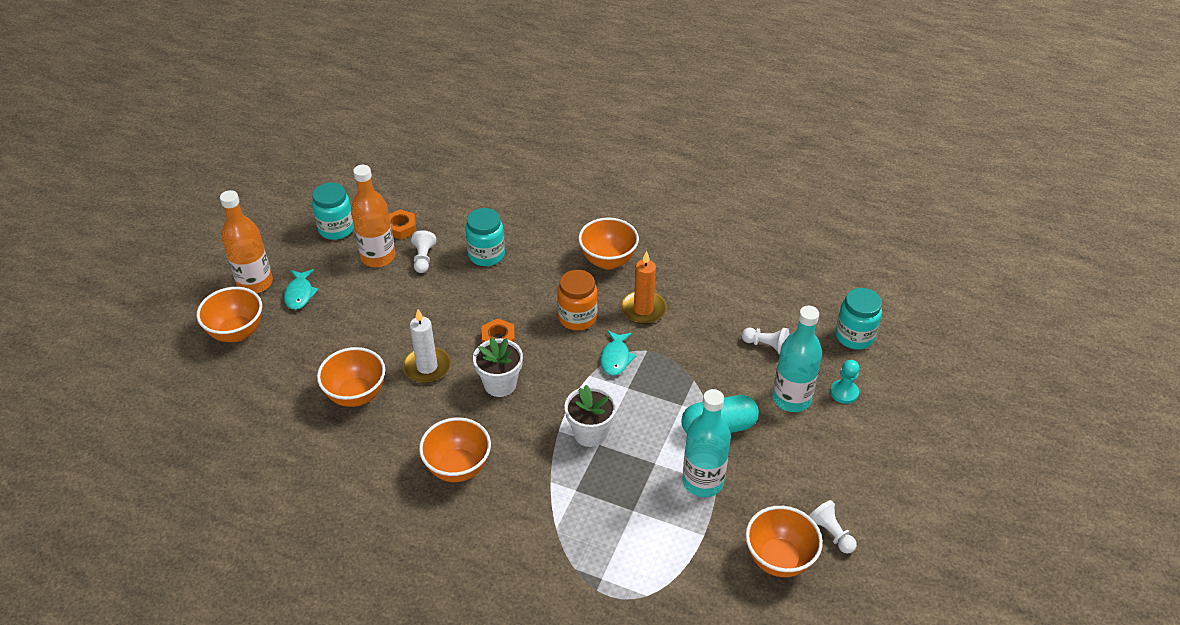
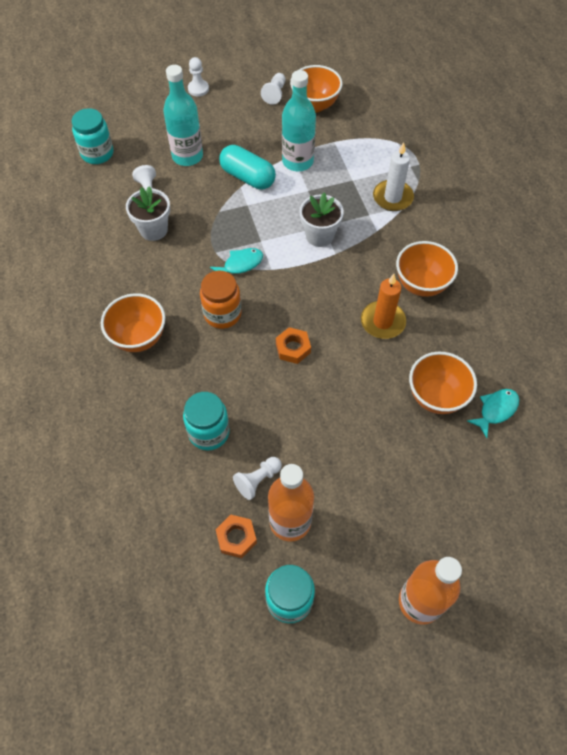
camera: 130 degrees left, 15 degrees up
(237, 332) = (479, 552): orange bowl -> none
(300, 294) = (392, 545): turquoise fish -> turquoise fish (496, 410)
(427, 367) = (365, 373): white candle -> white candle (392, 197)
(500, 384) = (332, 314): white flower pot -> white flower pot (153, 229)
(643, 309) = (175, 279): orange candle -> orange candle (382, 322)
(844, 392) = (157, 135): turquoise pawn -> none
(897, 468) = (198, 89): none -> white pawn

